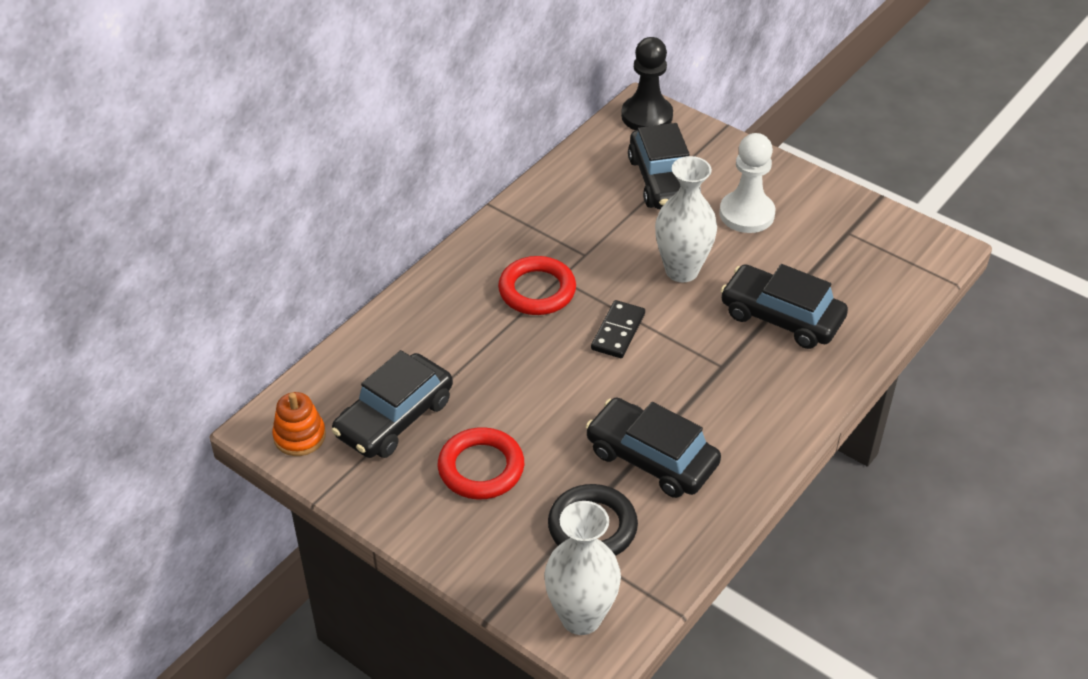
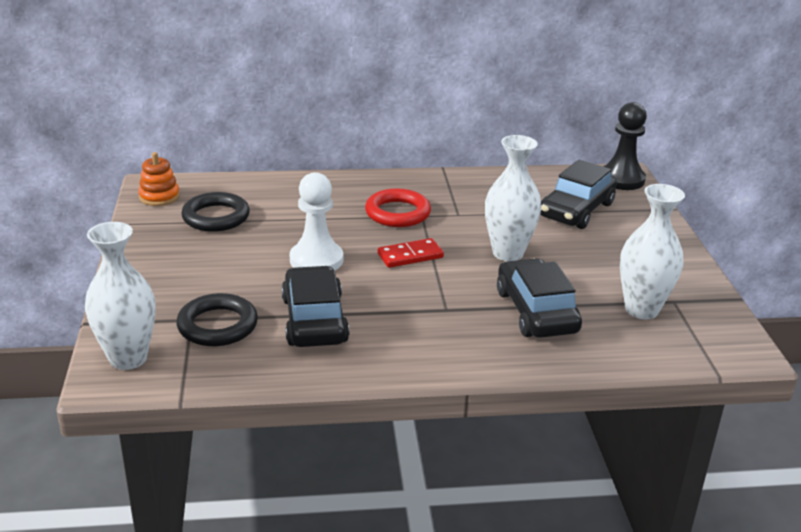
camera: 45 degrees right, 15 degrees down
(394, 418) = (216, 217): black car -> black ring
(481, 468) = (214, 262): red ring -> none
(618, 331) = (410, 256): black domino -> red domino
(746, 214) = (608, 253): white pawn -> white pawn (316, 260)
(840, 258) = (641, 310): none -> white vase

